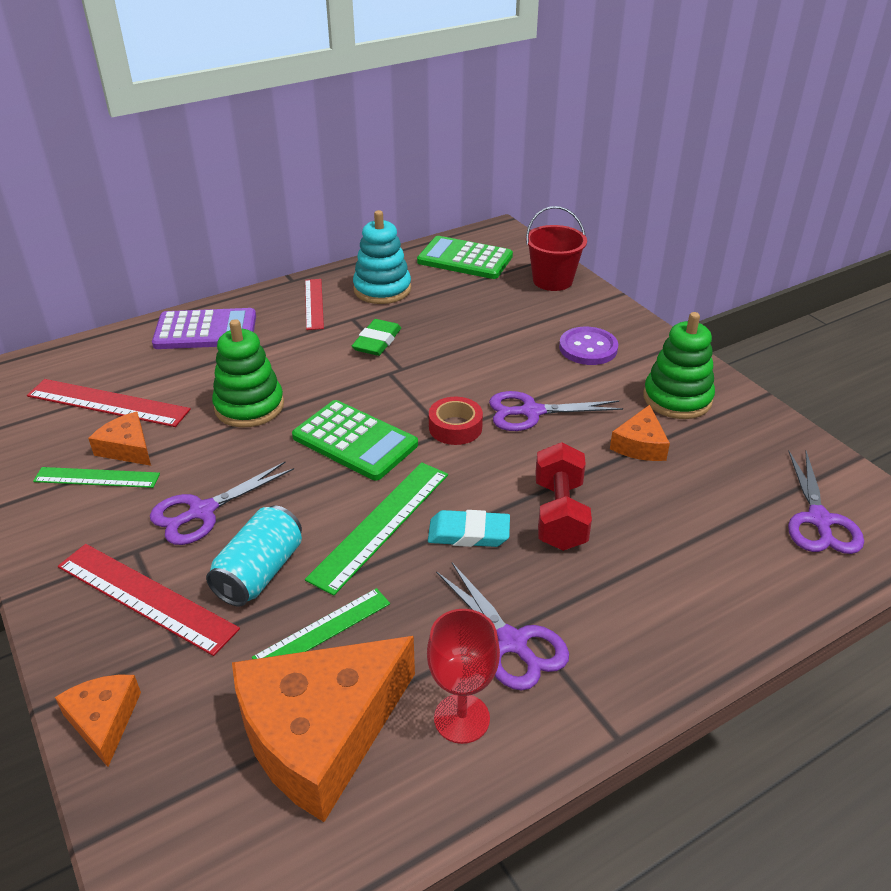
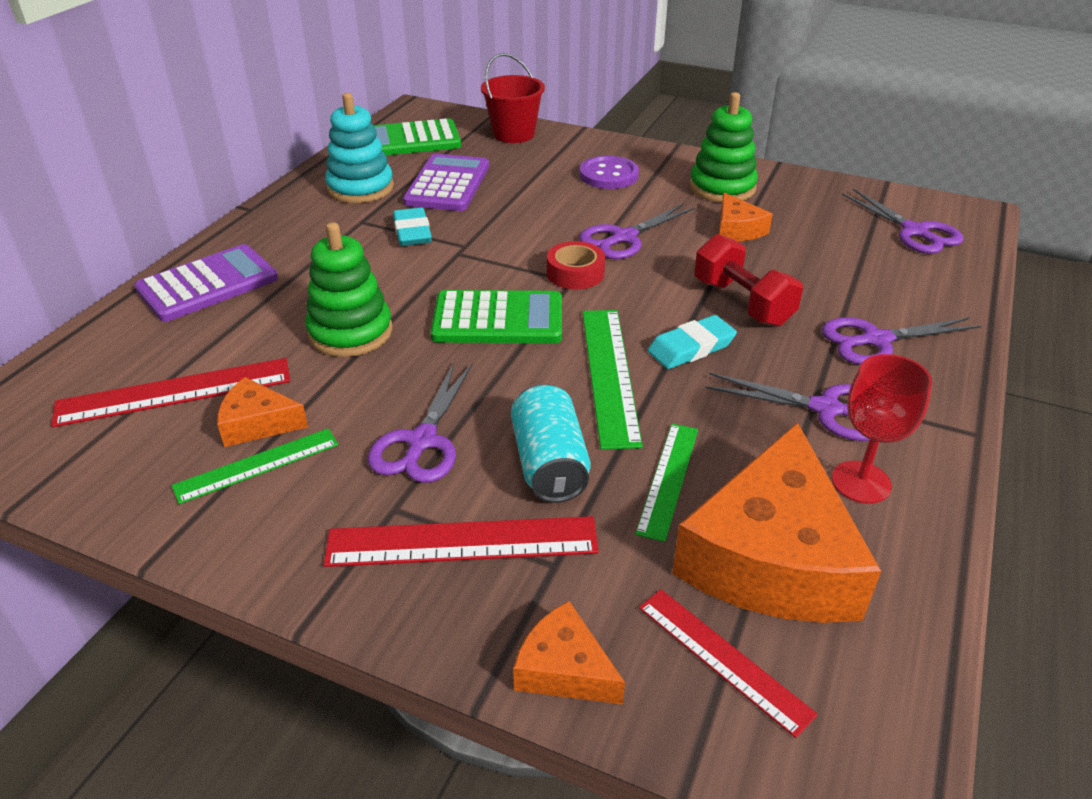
camera: 35 degrees left, 0 degrees up
(314, 304) = (303, 222): red ruler -> red ruler (723, 659)
(377, 341) = (412, 232): green eraser -> turquoise eraser
(448, 309) = (447, 184): none -> purple calculator
(636, 606) = (876, 340): none -> purple scissors

